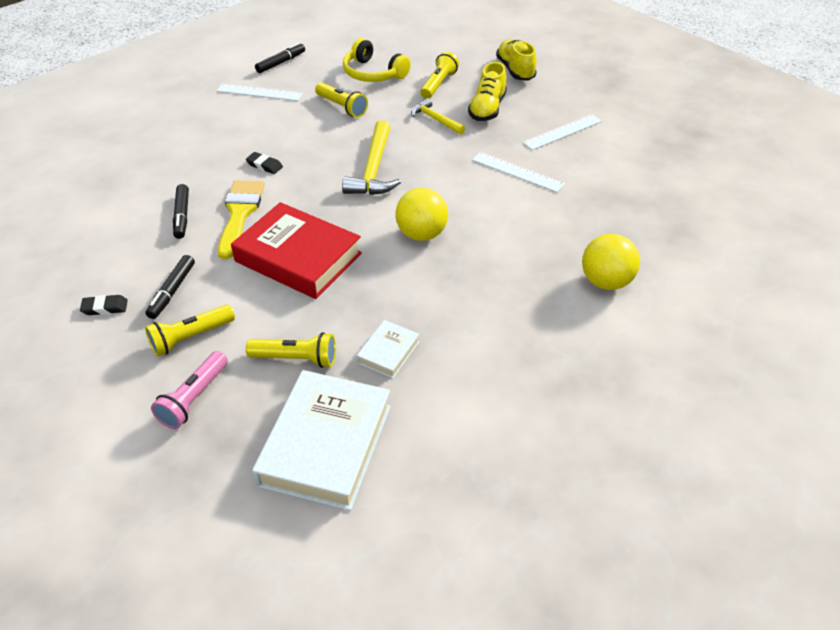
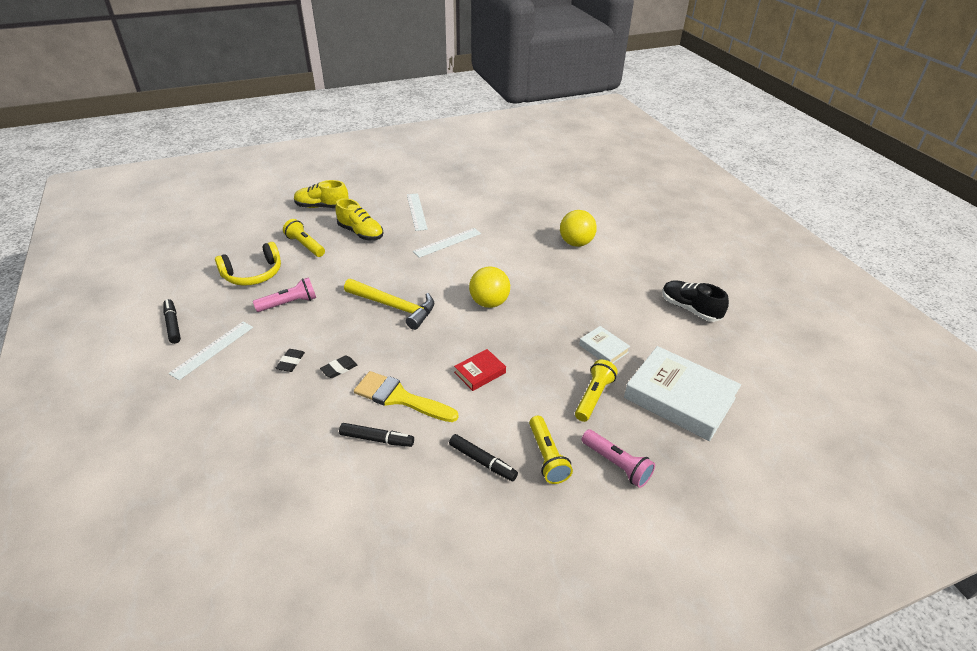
camera: 70 degrees left, 5 degrees down
(105, 307) = (481, 516): black eraser -> black eraser (291, 362)
(298, 257) = (480, 372): red book -> red book, size x0.48
(342, 107) = (289, 303): yellow flashlight -> pink flashlight
(435, 119) = (353, 260): yellow hammer -> none
(529, 435) = (690, 309): none -> black shoe

